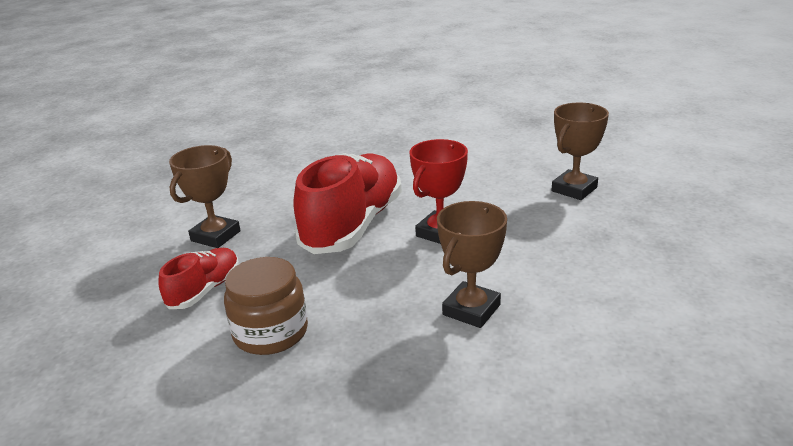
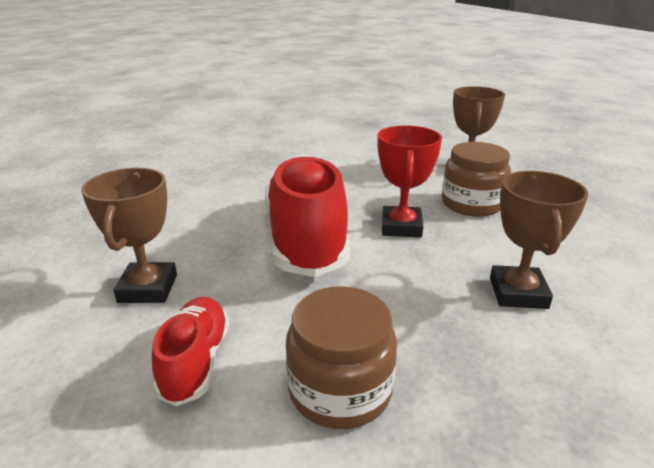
camera: 30 degrees left, 0 degrees up
(531, 226) = (471, 204): none -> brown jar

